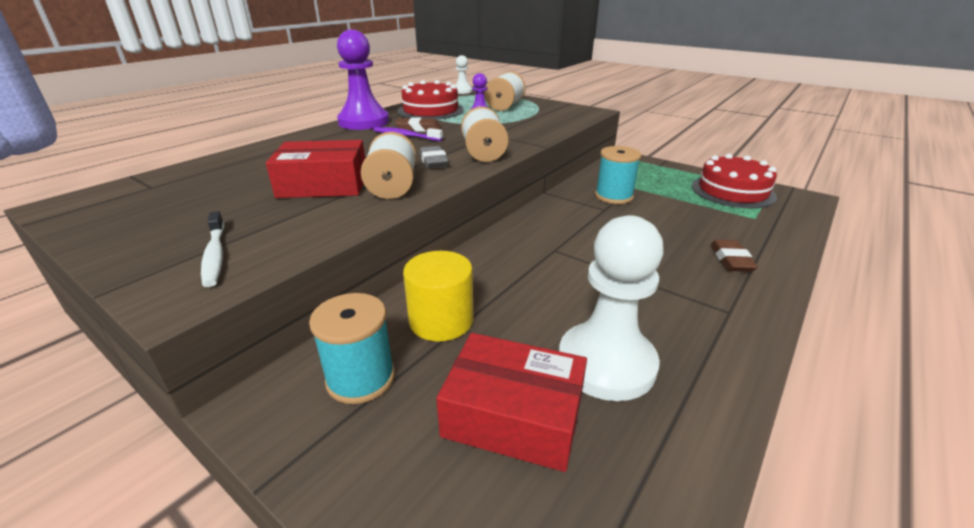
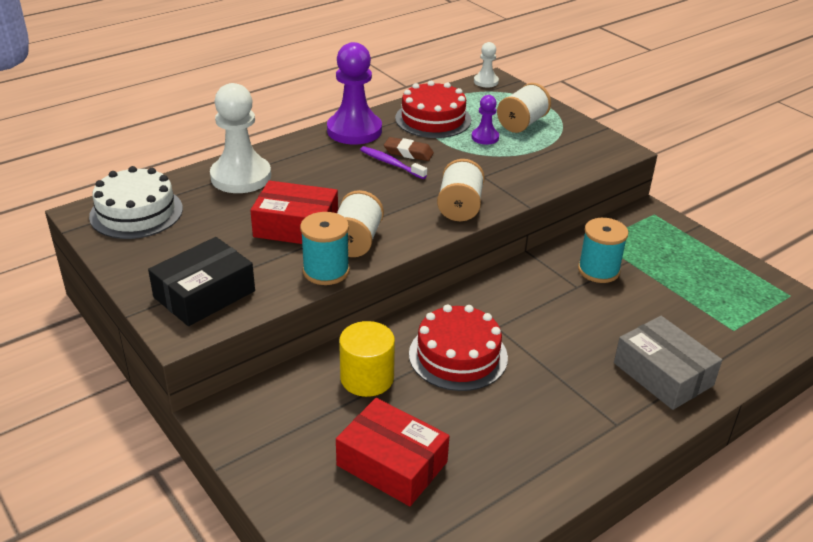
camera: 15 degrees right, 5 degrees up
(129, 196) = (136, 212): none -> white cake
(215, 255) = (204, 294): white toothbrush -> black box
(360, 378) = (293, 412): turquoise spool -> turquoise spool (326, 271)
(434, 162) = (405, 212): grey eraser -> none
(606, 363) = (481, 443): white pawn -> white pawn (241, 177)
(731, 260) = (663, 374): brown eraser -> grey box
(732, 191) = (740, 289): red cake -> red cake (458, 355)

